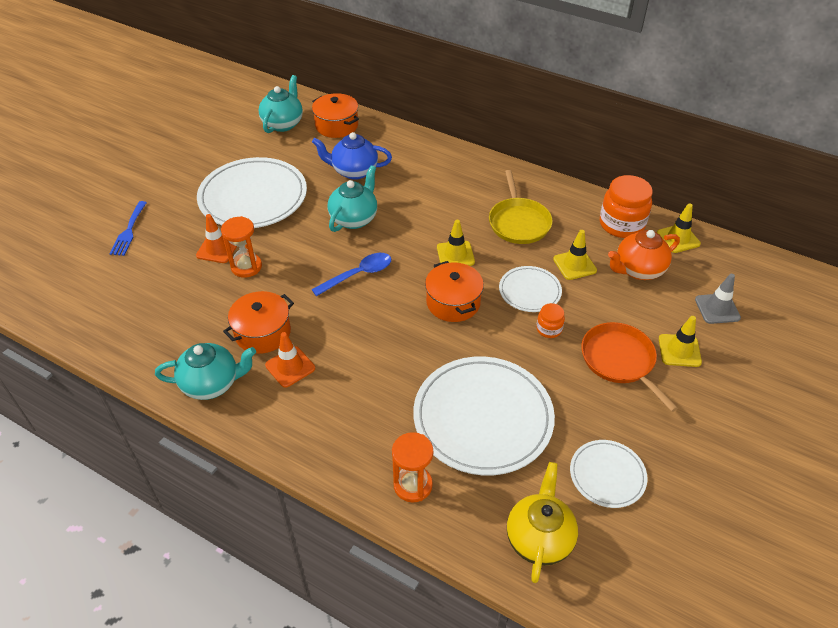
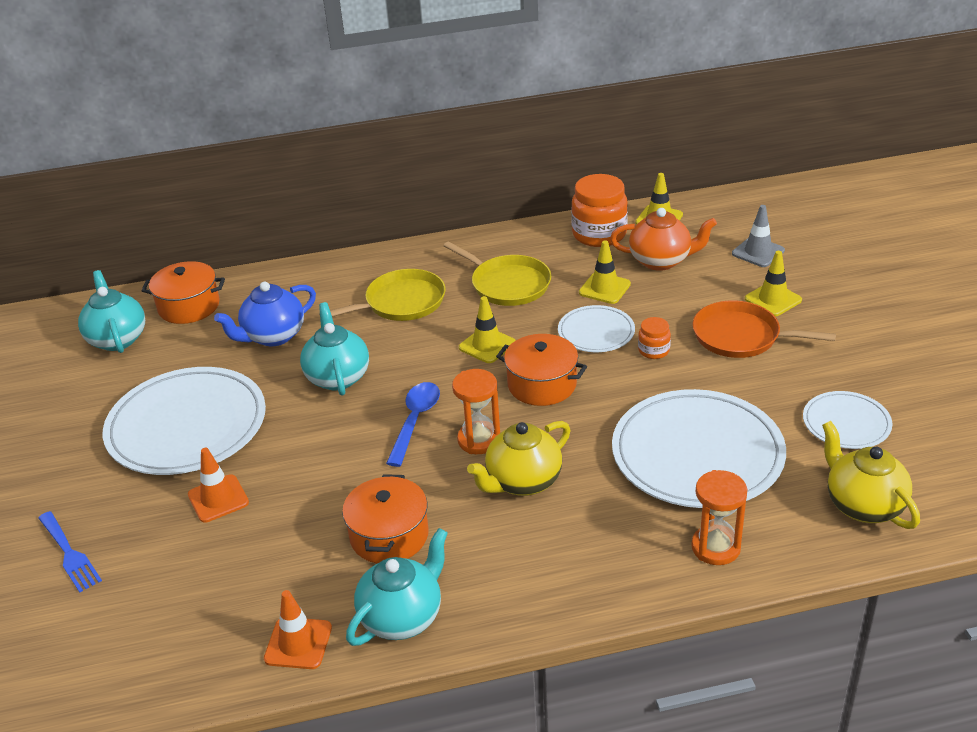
camera: 40 degrees left, 10 degrees down
(246, 267) = (279, 492): orange hourglass -> orange hourglass (479, 440)
(290, 367) = (463, 543): orange traffic cone -> orange traffic cone (298, 643)
(364, 355) = (522, 482): none -> yellow teapot
(443, 194) = (401, 302): none -> yellow pan
(638, 270) = (661, 261): orange teapot -> orange teapot turned 105 degrees counterclockwise

